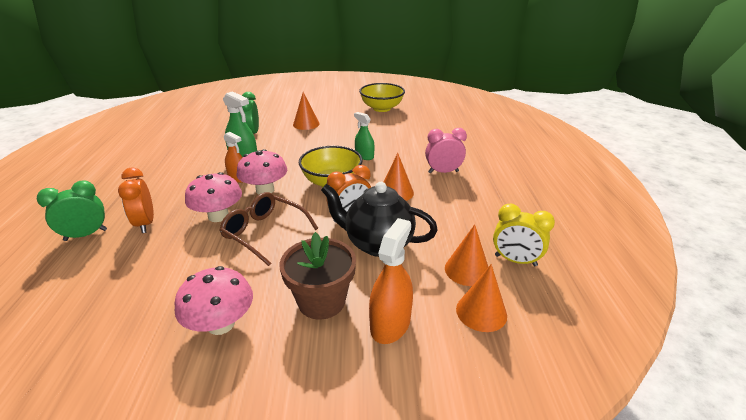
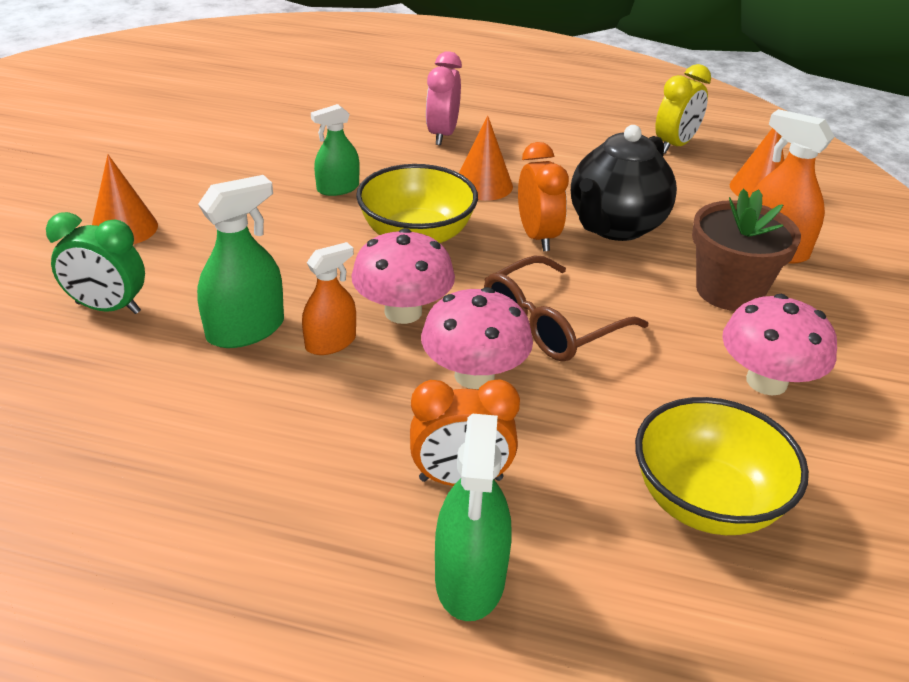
camera: 75 degrees left, 5 degrees up
(86, 235) = (470, 578): green clock -> green spray bottle
(381, 108) = (134, 130): yellow bowl -> yellow bowl (706, 501)
(467, 270) = (686, 178): orange cone -> none

